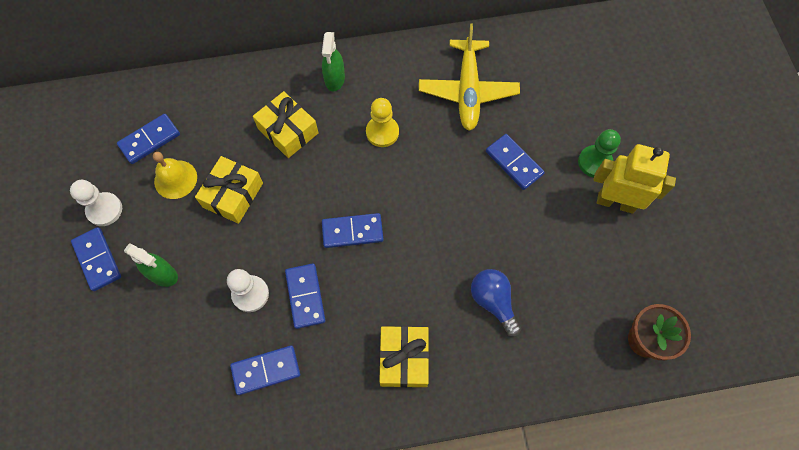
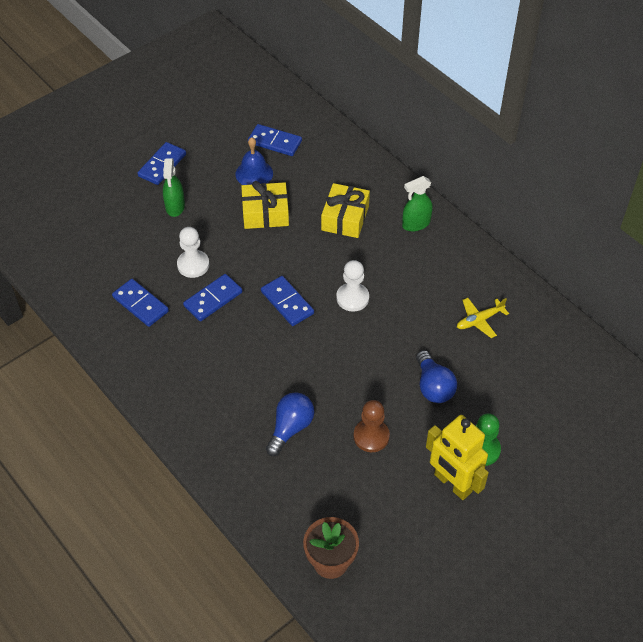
camera: 60 degrees right, 15 degrees down
(104, 210) = (202, 148): white pawn -> white pawn (352, 298)
(175, 179) = (254, 173): yellow bell -> blue bell
(382, 132) = (391, 279): yellow pawn -> none
(404, 359) = (202, 387): yellow gift -> none
(468, 91) = (479, 320): yellow plane -> yellow plane, size x0.51
(514, 163) = (433, 386): blue domino -> blue light bulb
(537, 239) = (371, 436): none -> brown pawn
(615, 202) = (452, 483): yellow robot -> yellow robot turned 150 degrees clockwise

